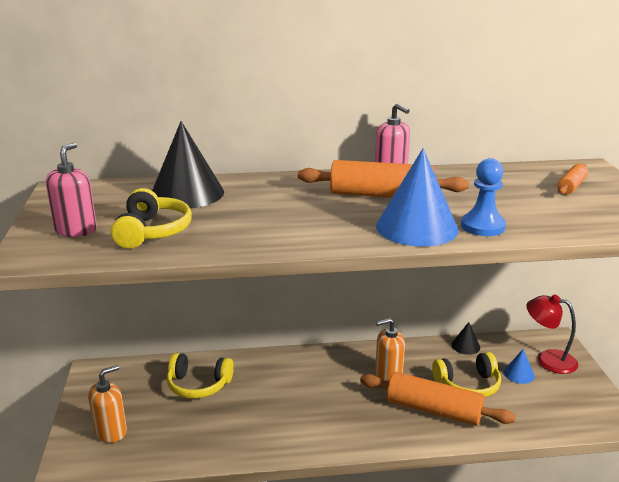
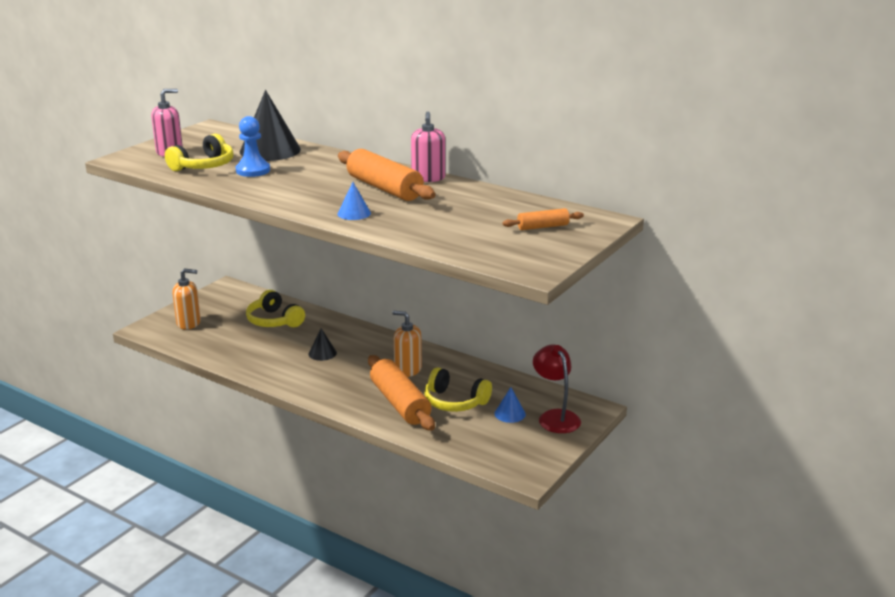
camera: 40 degrees right, 0 degrees up
(416, 227) = (354, 213): blue cone -> blue cone, size x0.47
(465, 346) = (504, 379): black cone -> black cone (322, 353)
(482, 226) = (398, 227): blue pawn -> blue pawn (253, 170)

